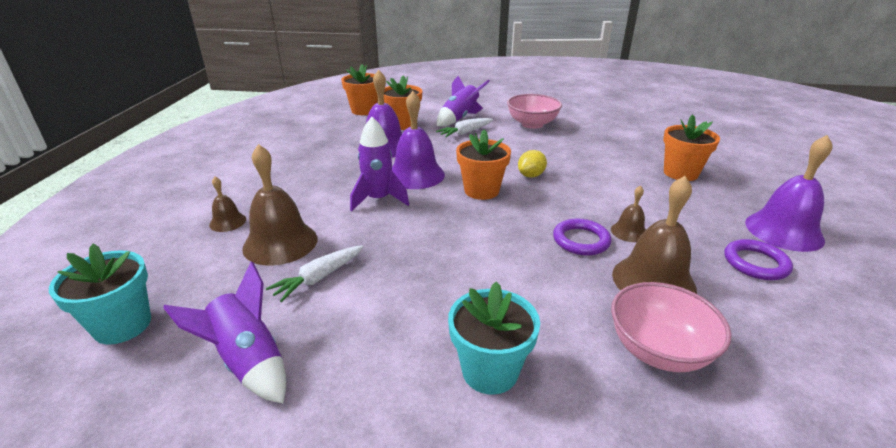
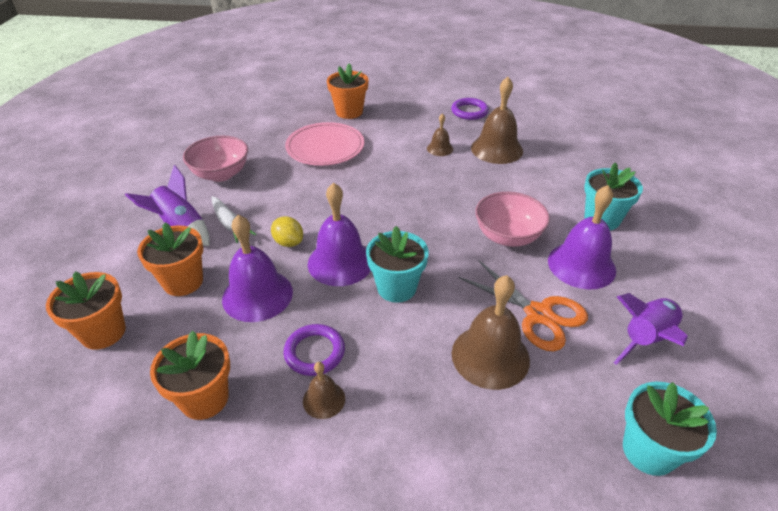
camera: 90 degrees left, 10 degrees up
(228, 222) = (455, 421): brown bell -> brown bell (324, 399)
(319, 278) = (538, 314): white carrot -> orange scissors
(378, 199) = (396, 288): purple rocket -> turquoise flower pot
(481, 190) = (377, 216): orange flower pot -> orange flower pot (204, 398)
(531, 175) = (348, 185): yellow lemon -> yellow lemon (288, 242)
(581, 240) = (454, 170): purple ring -> purple ring (314, 352)
(595, 163) = (325, 147): none -> pink plate
(658, 350) = (560, 158): pink bowl -> pink bowl (507, 236)
(784, 231) = (431, 94): purple bell -> purple bell (581, 265)

